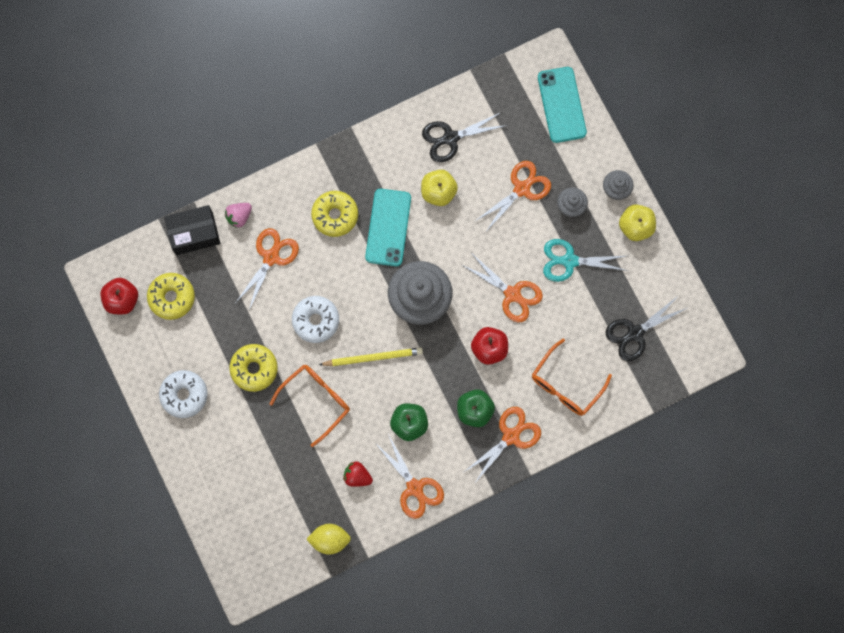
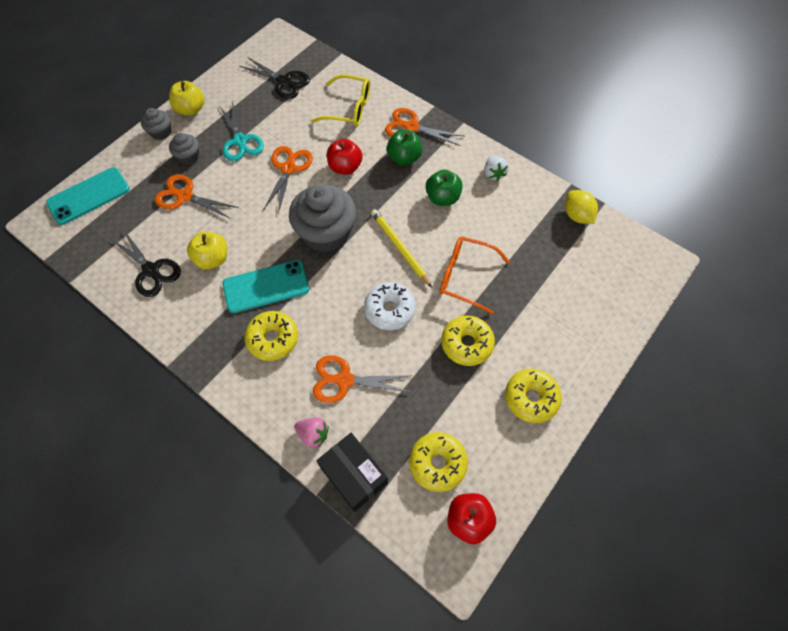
camera: 115 degrees left, 15 degrees down
(184, 395) = (531, 398): white donut -> yellow donut
(357, 476) = (511, 217): red strawberry -> none
(414, 487) = (493, 174): orange scissors -> white strawberry
(566, 384) = (348, 108): orange glasses -> yellow glasses

